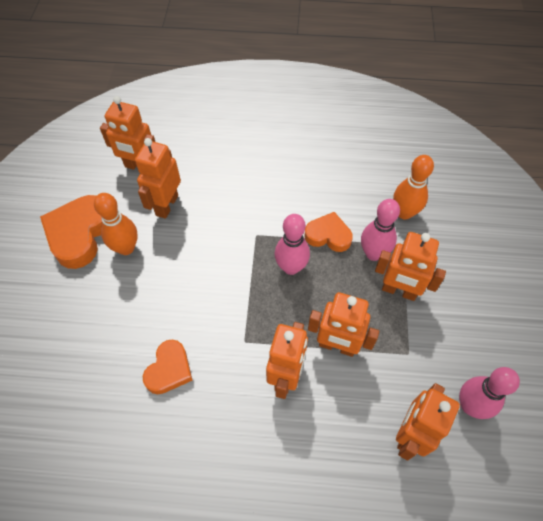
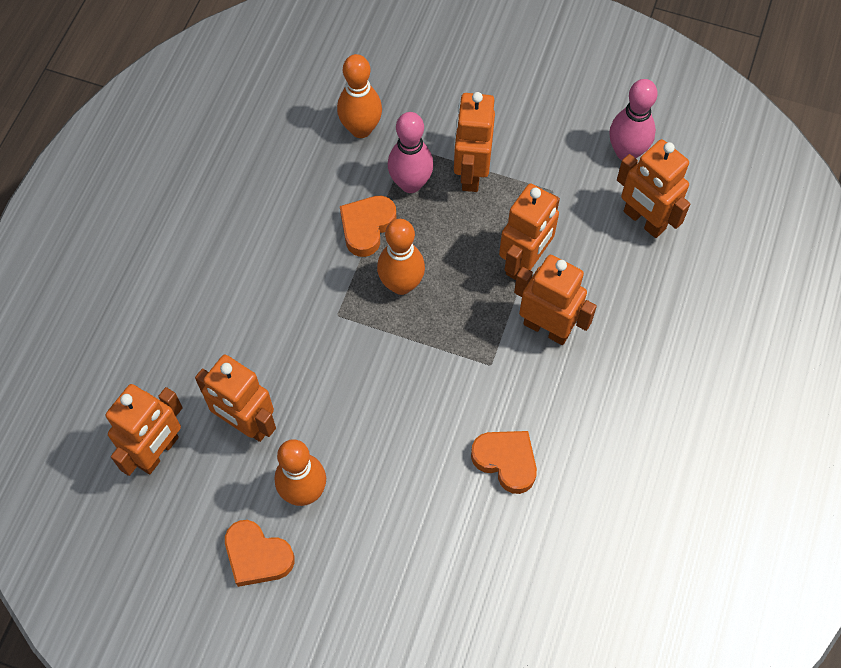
camera: 75 degrees left, 5 degrees up
(79, 234) = (257, 556): orange heart -> orange heart, size x0.62
(291, 267) = (401, 284): pink bowling pin -> orange bowling pin
(399, 291) = (471, 173): orange robot -> orange robot turned 150 degrees clockwise

